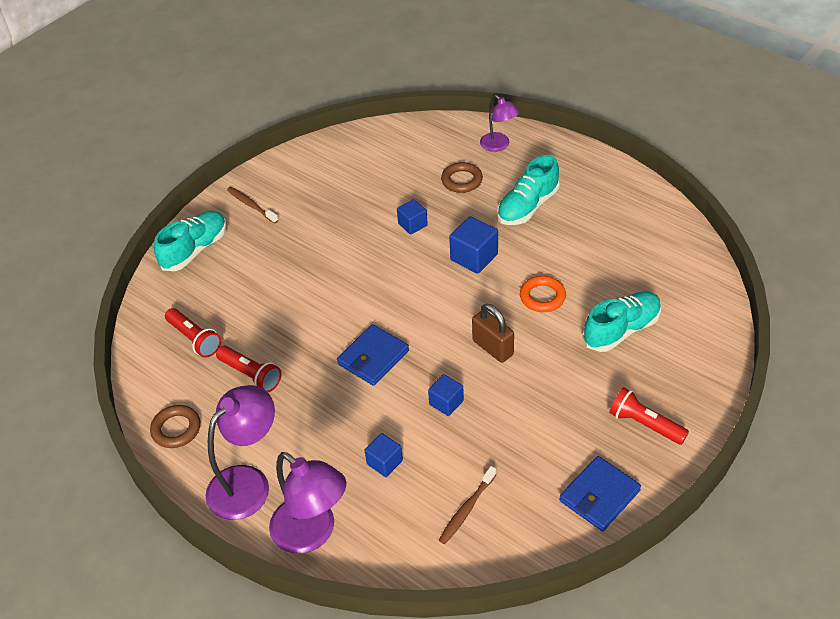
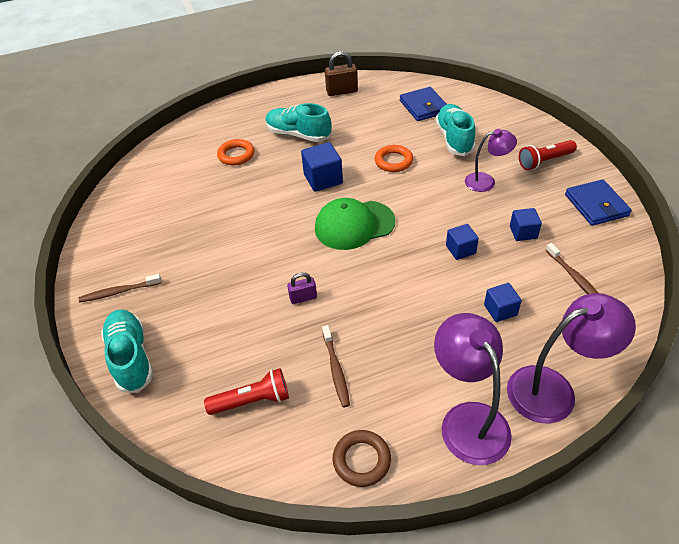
camera: 60 degrees left, 0 degrees up
(251, 375) = (336, 369): red flashlight -> brown toothbrush
(313, 318) = (303, 298): none -> purple padlock
(373, 357) = (380, 275): blue wallet -> blue wallet (423, 107)
(412, 224) = (255, 198): blue cube -> blue cube (523, 232)
(425, 309) = (354, 225): none -> green cap
(462, 180) = (236, 155): brown ring -> orange ring
(493, 348) = (423, 204): brown padlock -> brown padlock (342, 91)
(499, 145) = (221, 124): purple lamp -> purple lamp (486, 181)
(527, 206) = (298, 134): turquoise shoe -> turquoise shoe turned 135 degrees clockwise

